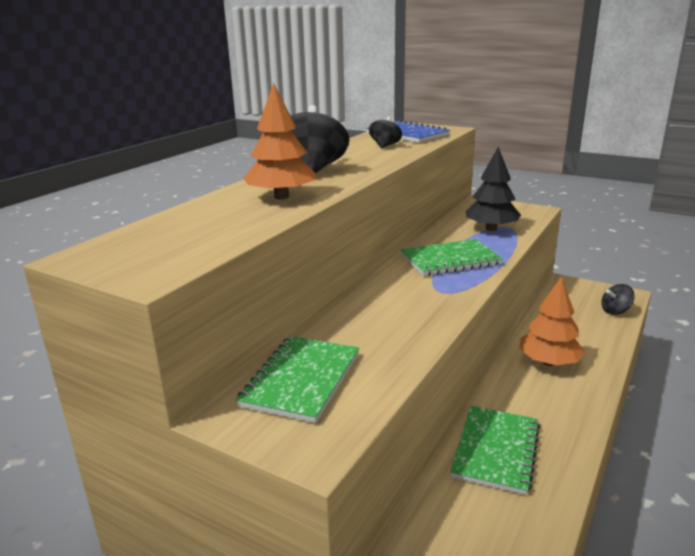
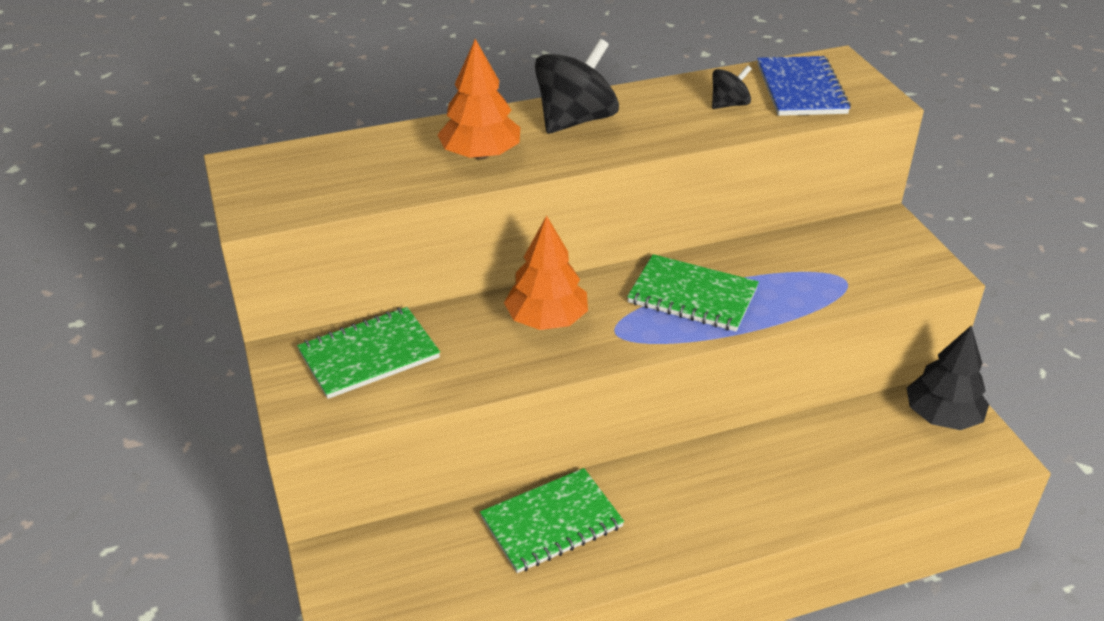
camera: 40 degrees right, 15 degrees up
(491, 229) = (820, 274): black tree -> black tree (942, 416)
(548, 362) = (744, 476): orange tree -> orange tree (546, 319)
(615, 311) = (941, 468): black spinning top -> none

